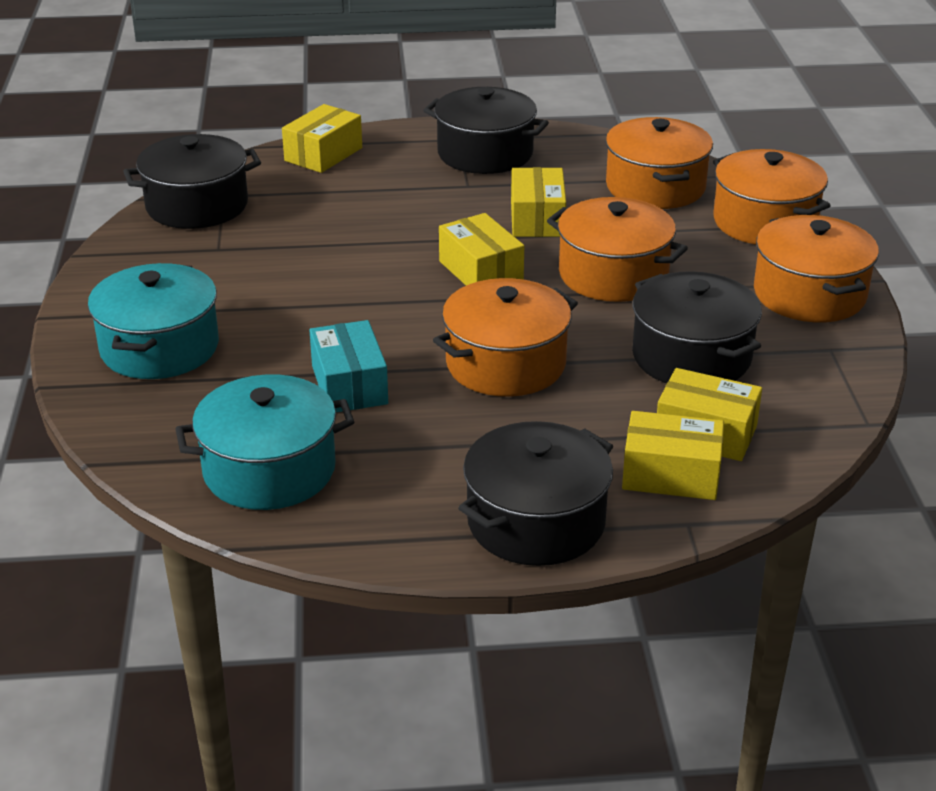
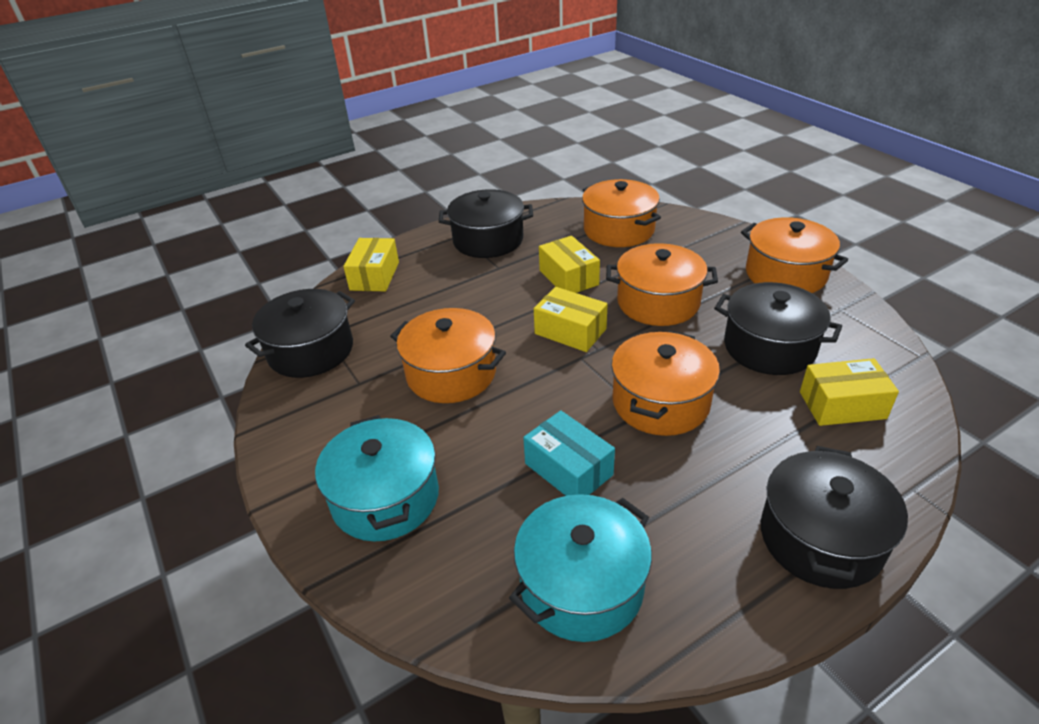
camera: 25 degrees left, 5 degrees up
(671, 475) = (859, 450): yellow box -> none
(765, 222) = (707, 233): orange pot -> orange pot (451, 373)

